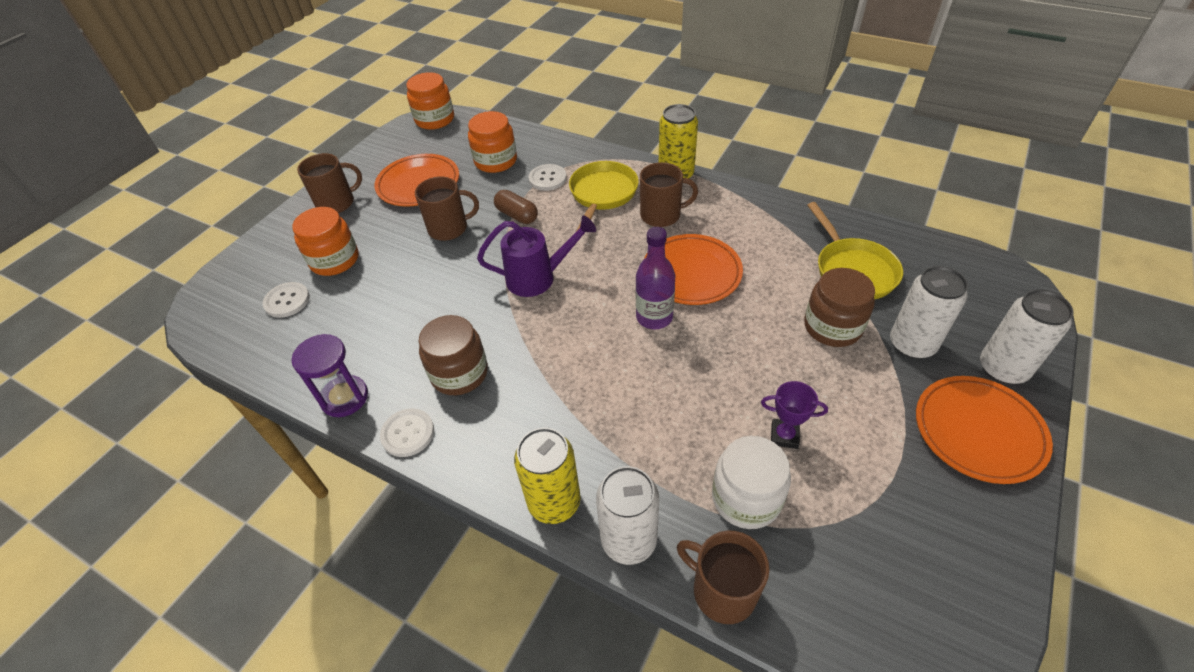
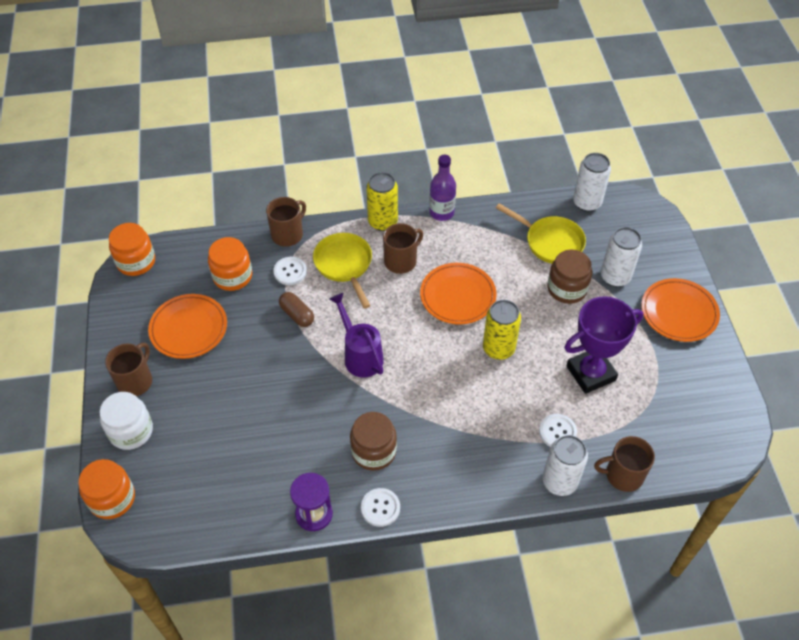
camera: 40 degrees left, 5 degrees up
(287, 301) = (190, 478): white button -> white button (557, 432)
(334, 260) = (191, 427): orange jar -> orange jar (112, 498)
(449, 228) = (255, 353): brown mug -> brown mug (288, 234)
(517, 215) = (297, 315): brown capsule -> brown capsule turned 45 degrees clockwise
(538, 278) = (360, 355): purple watering can -> purple watering can turned 75 degrees counterclockwise
(554, 502) = (504, 488): yellow can -> yellow can (498, 348)
(654, 317) = (461, 341): purple bottle -> purple bottle (441, 212)
(746, 498) = (598, 420): white jar -> white jar (131, 431)
(784, 436) = (591, 373): purple trophy -> purple trophy, size x2.11
(1002, 369) = (667, 267): white can -> white can (587, 202)

